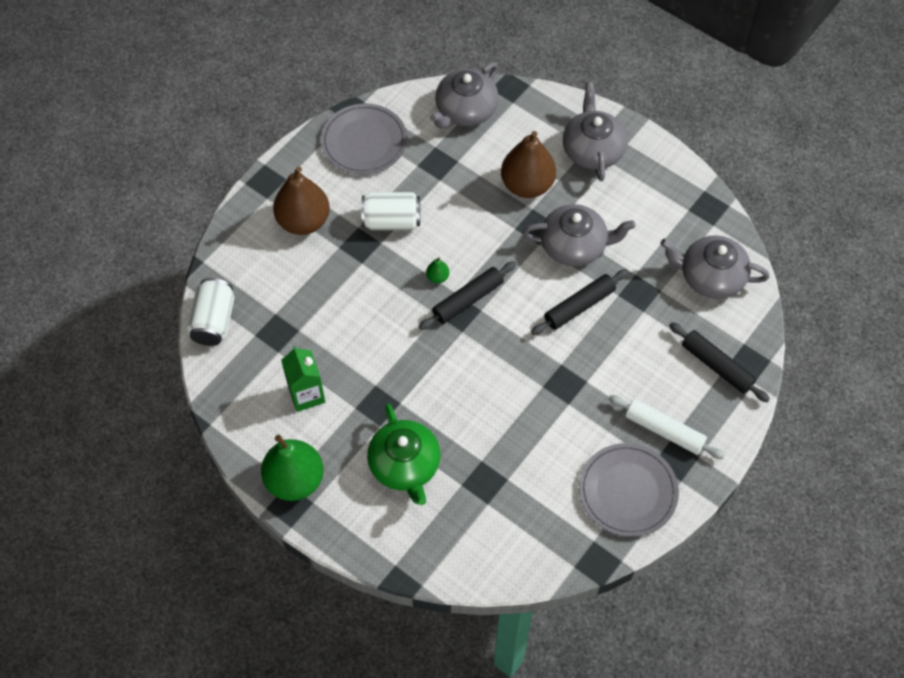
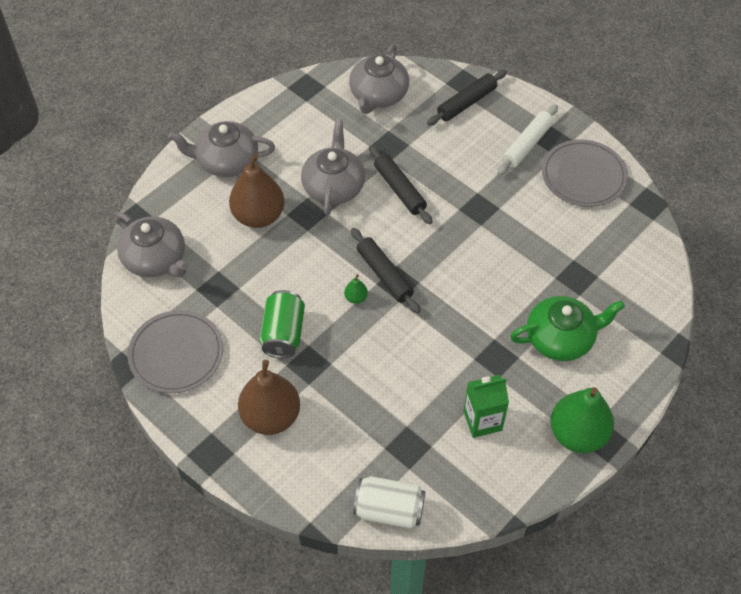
camera: 85 degrees left, 5 degrees down
(391, 221) = (283, 334): white can -> green can

